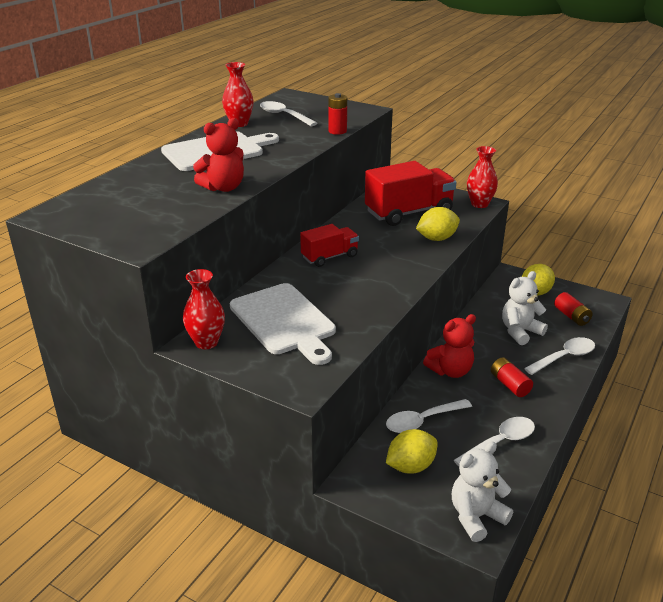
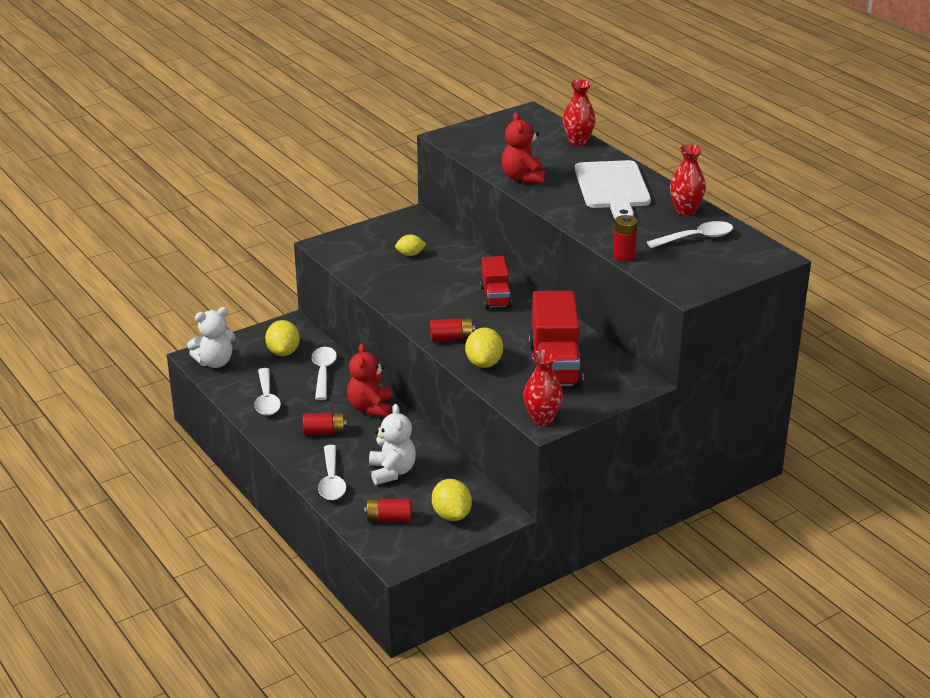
camera: 115 degrees right, 0 degrees up
(206, 342) = (411, 221): red vase -> red vase (578, 141)
(284, 321) = (410, 254): white cutting board -> yellow lemon
(416, 260) = (451, 338): none -> red battery
(476, 517) = (215, 362): white teddy bear -> white teddy bear turned 75 degrees clockwise

